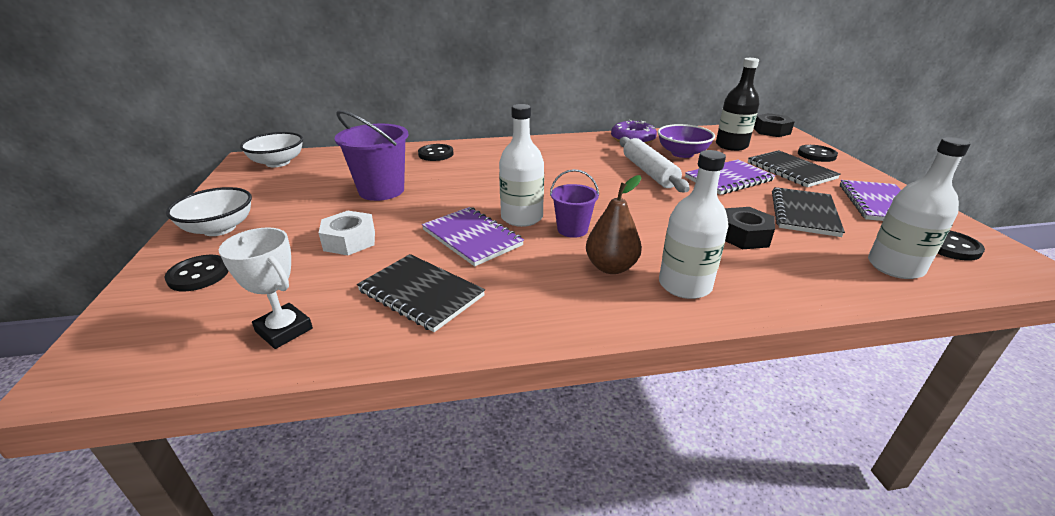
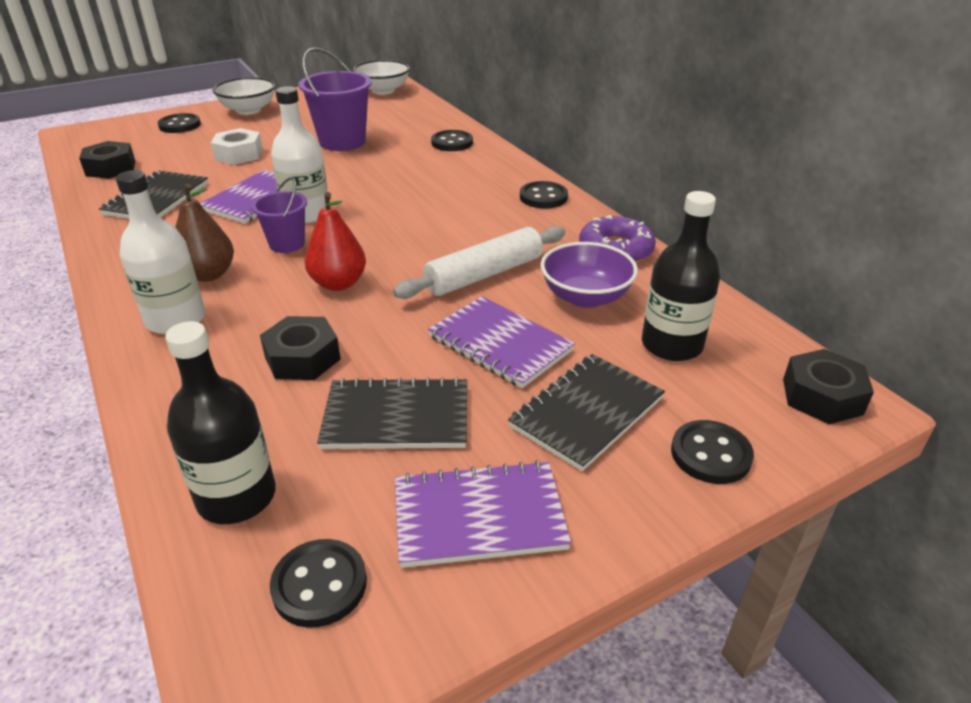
camera: 70 degrees right, 5 degrees up
(284, 330) = (111, 168): white trophy -> black nut
(553, 143) = (543, 197): none -> black button
(645, 215) = (338, 283): none -> red pear
(895, 267) = (236, 497): white bottle -> black bottle

